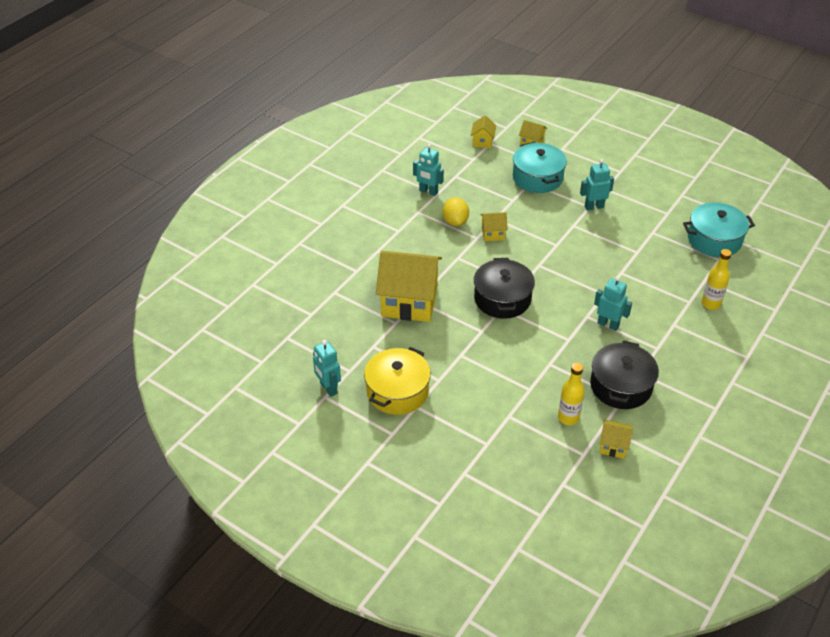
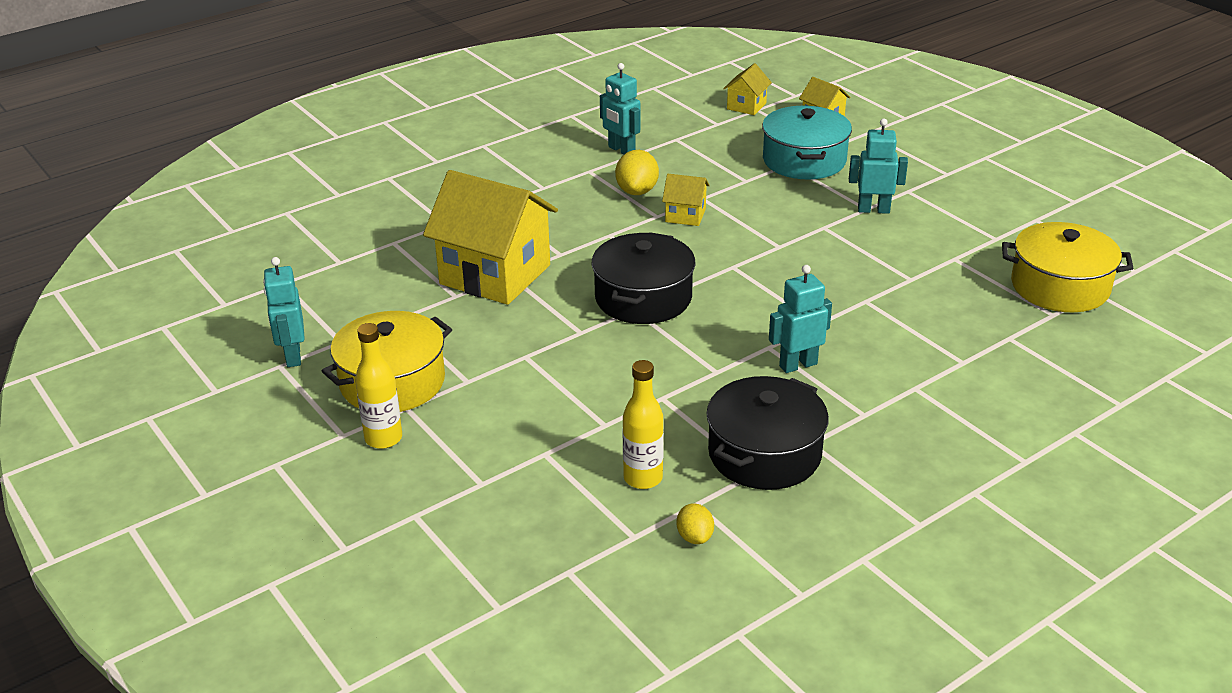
camera: 20 degrees right, 10 degrees down
(608, 324) = (798, 365): turquoise robot -> turquoise robot turned 75 degrees counterclockwise
(613, 446) = (694, 537): yellow house -> yellow lemon
(710, 304) = (1000, 372): yellow bottle -> yellow bottle (383, 438)
(714, 239) = (1060, 286): turquoise pot -> yellow pot

